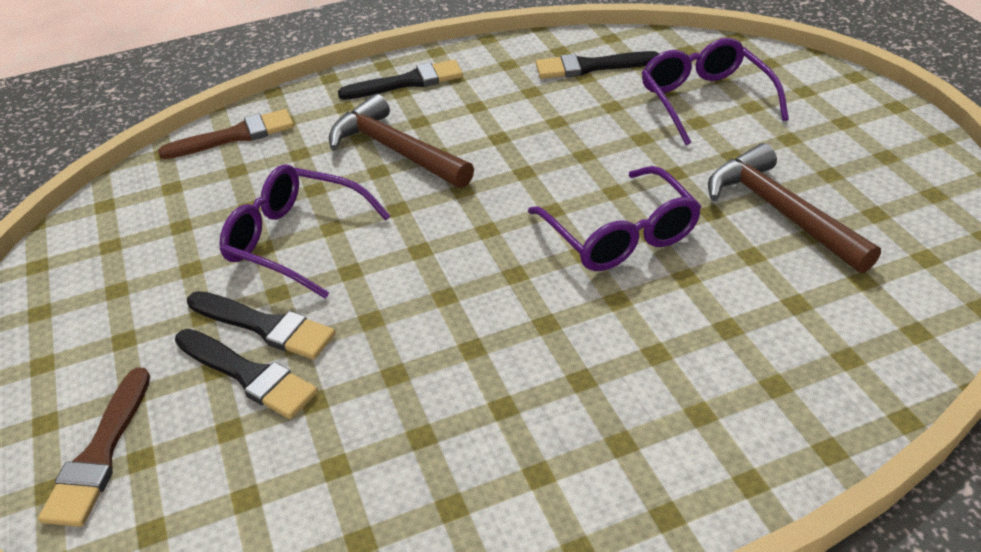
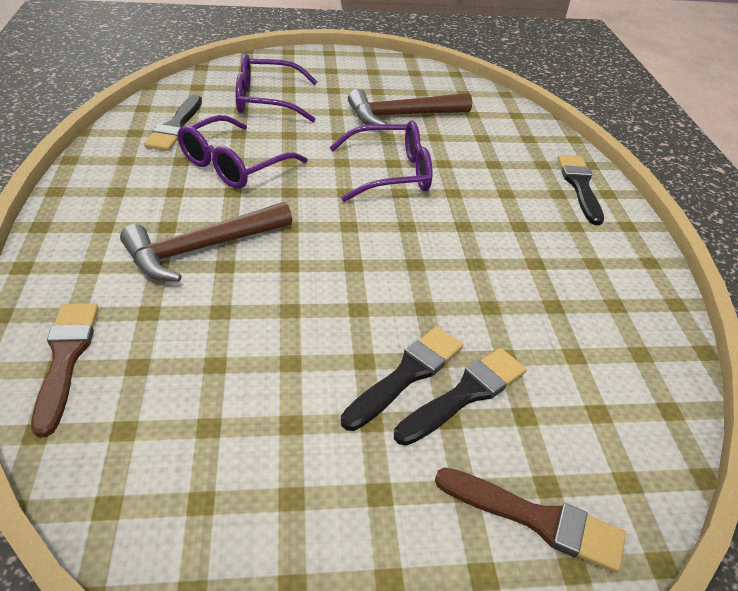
camera: 80 degrees left, 0 degrees up
(295, 240) = (295, 336): purple glasses -> purple glasses (234, 165)
(408, 82) = (92, 218): black brush -> black brush (579, 186)

